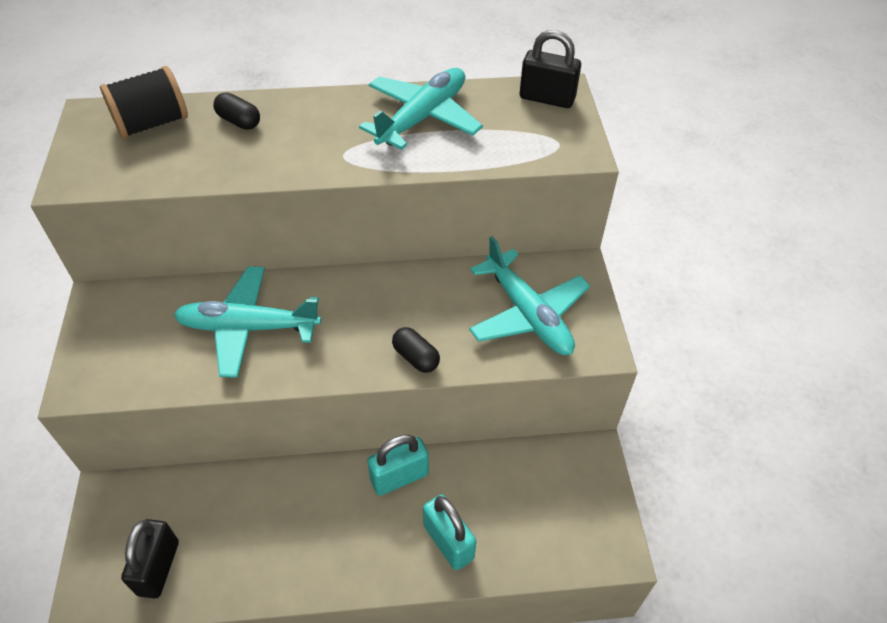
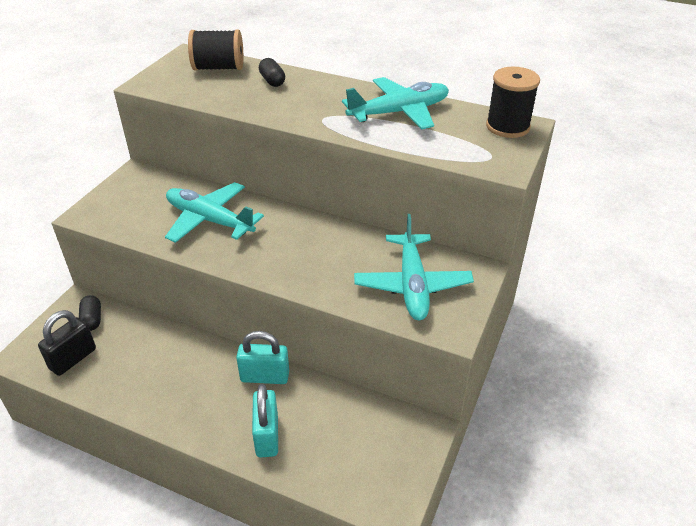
camera: 30 degrees right, 10 degrees down
(416, 357) = (305, 280): black capsule -> black capsule (92, 319)
(547, 98) = (507, 127): black padlock -> black spool

